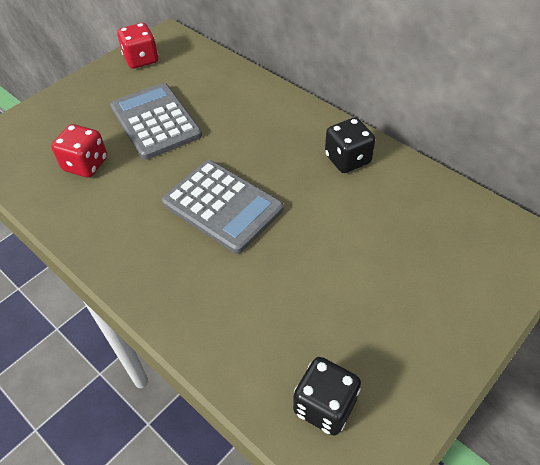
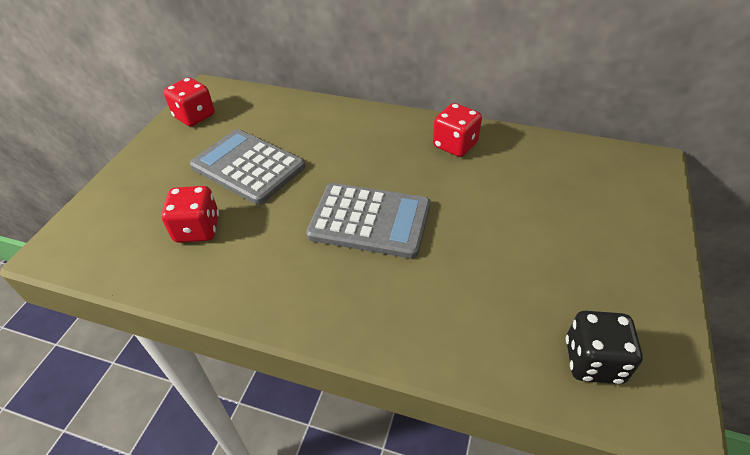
camera: 25 degrees left, 5 degrees down
(347, 159) = (455, 145): black dice -> red dice

